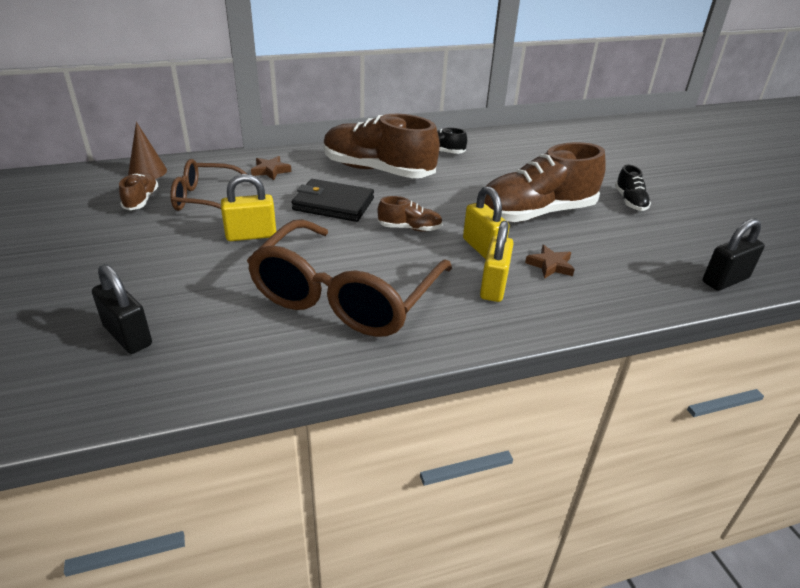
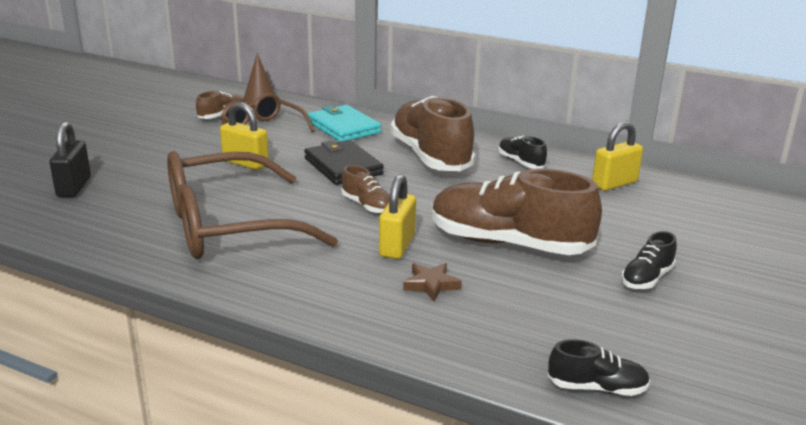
camera: 45 degrees right, 10 degrees down
(270, 171) = (343, 127): brown star -> turquoise wallet
(493, 286) = (347, 273): yellow padlock -> yellow padlock (614, 183)
(725, 280) = (597, 388): black padlock -> black shoe

